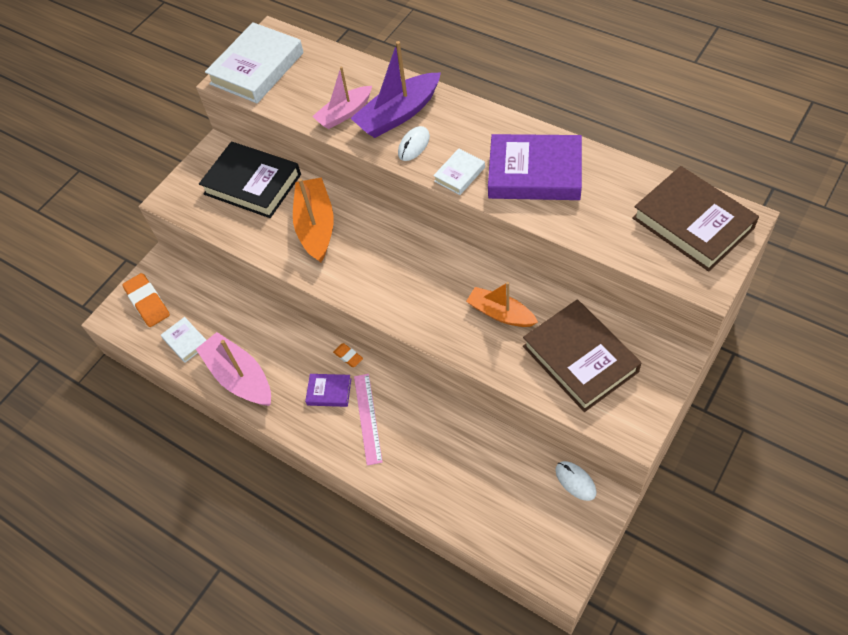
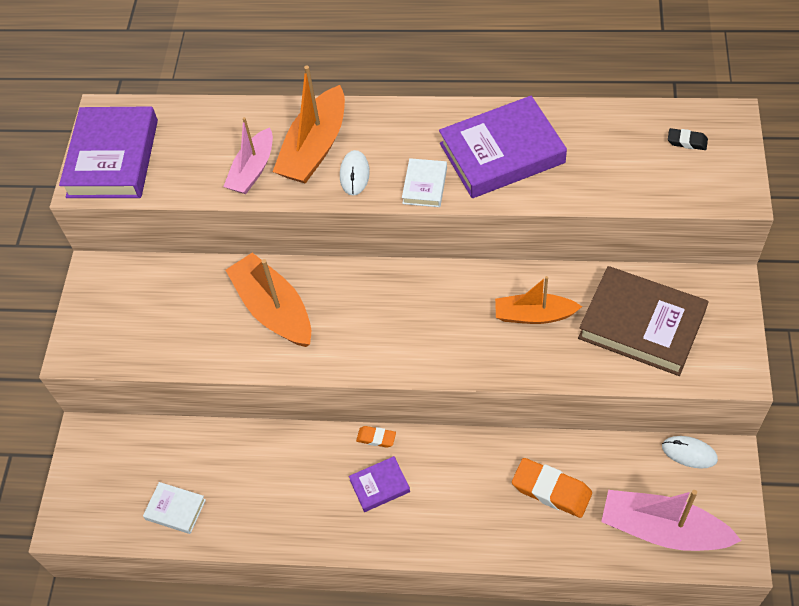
camera: 30 degrees left, 0 degrees up
(148, 303) = (98, 487): orange eraser -> orange eraser (551, 490)
(239, 377) = (266, 519): pink boat -> pink boat (662, 529)
(252, 184) = (166, 294): black book -> none
(257, 68) = (112, 158): white book -> purple book
(368, 418) = (440, 493): pink ruler -> none
(398, 114) = (315, 148): purple boat -> orange boat
(692, 223) = (687, 141): brown book -> black eraser

